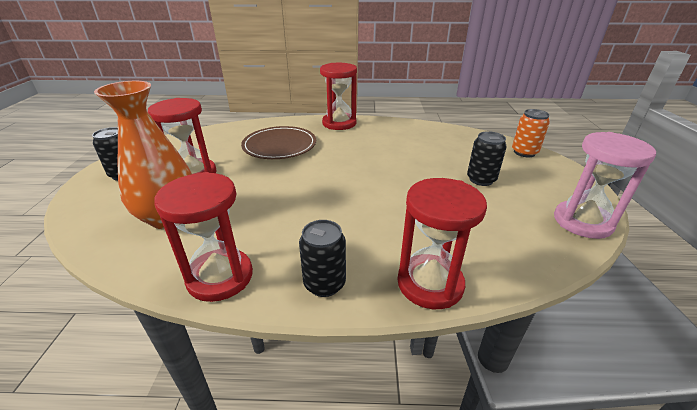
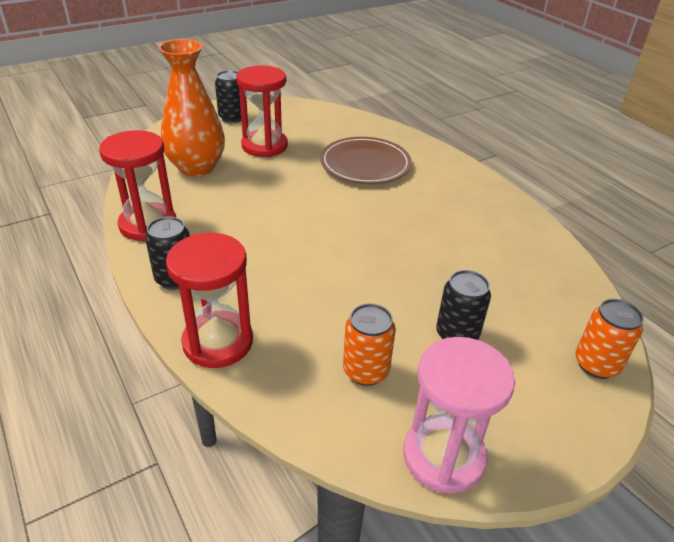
camera: 55 degrees right, 5 degrees up
(339, 123) = (466, 178): red hourglass -> none
(498, 223) = (366, 371): none -> orange can

